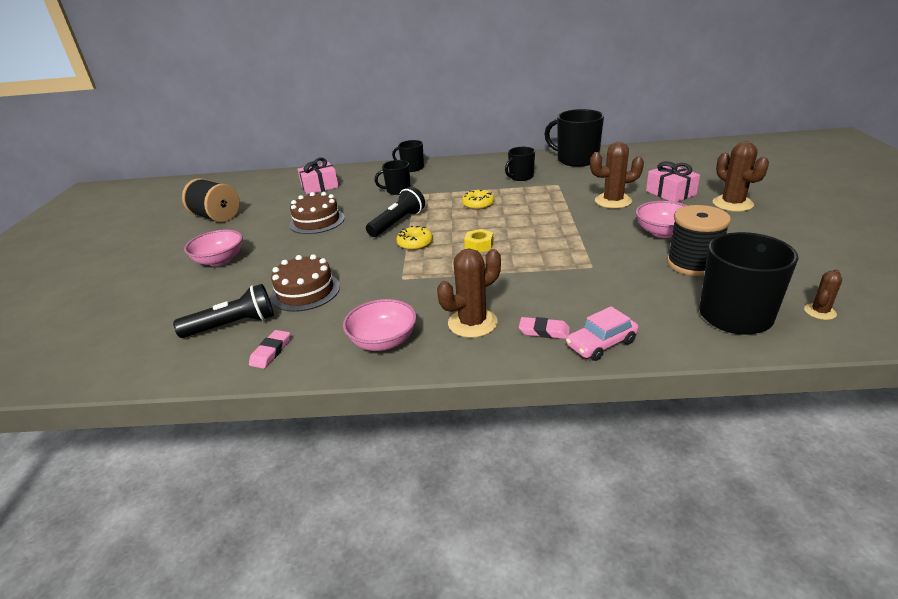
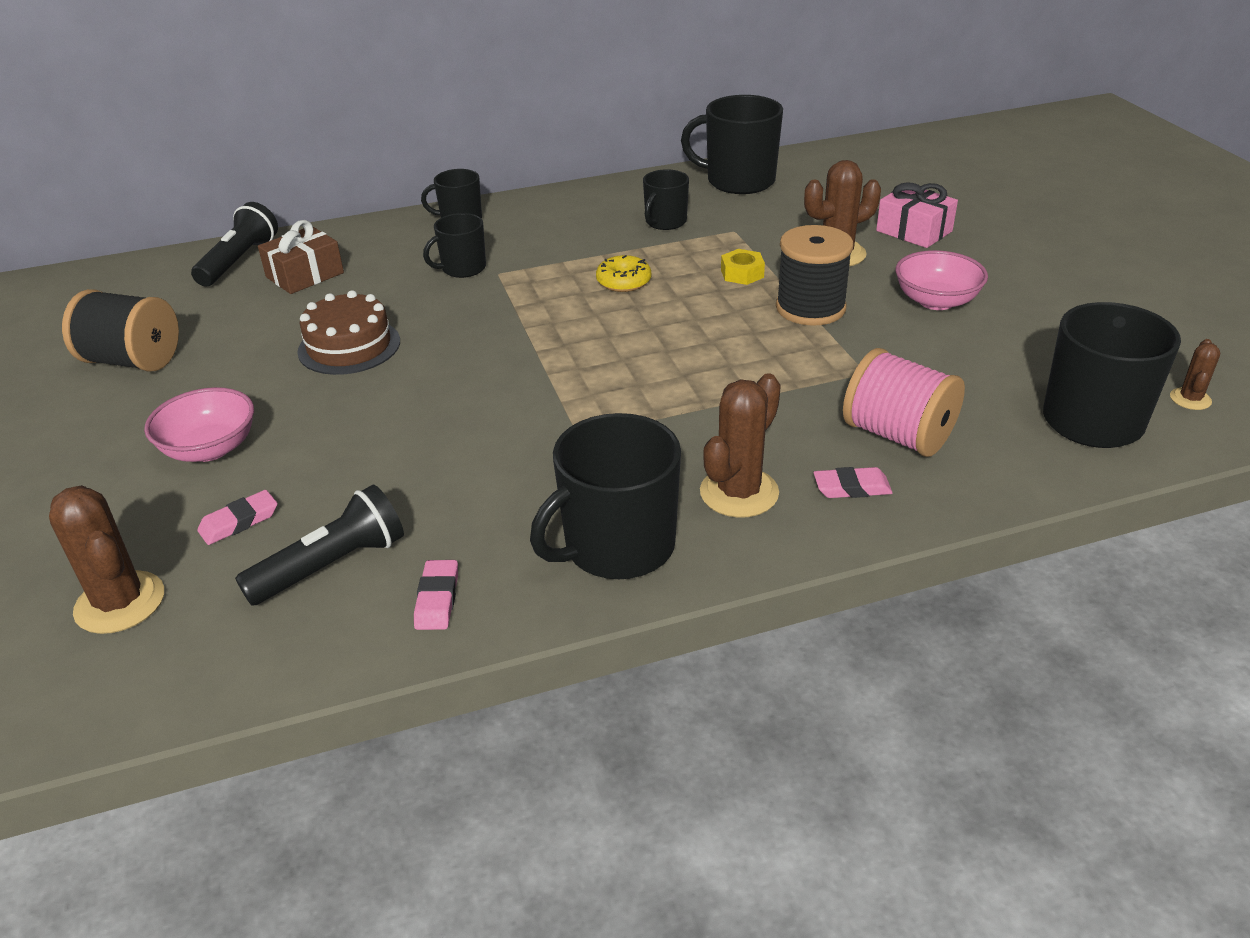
camera: 20 degrees left, 5 degrees up
(207, 296) = (239, 522): none -> pink eraser
(305, 291) = (423, 483): brown cake -> none
(320, 187) = (305, 275): pink gift -> brown gift
(383, 341) = (617, 547): pink bowl -> black mug
(397, 223) = (504, 333): black flashlight -> black flashlight (239, 261)
(415, 243) = (560, 368): yellow donut -> none
(479, 245) = (670, 357): yellow nut -> yellow nut (742, 273)
(592, 305) = (897, 435): none -> pink spool
(601, 343) = (941, 493): pink car -> none
(692, 263) = (1001, 348): black spool -> black spool (810, 308)
(732, 204) = (1009, 241): brown cactus -> brown cactus (120, 603)

